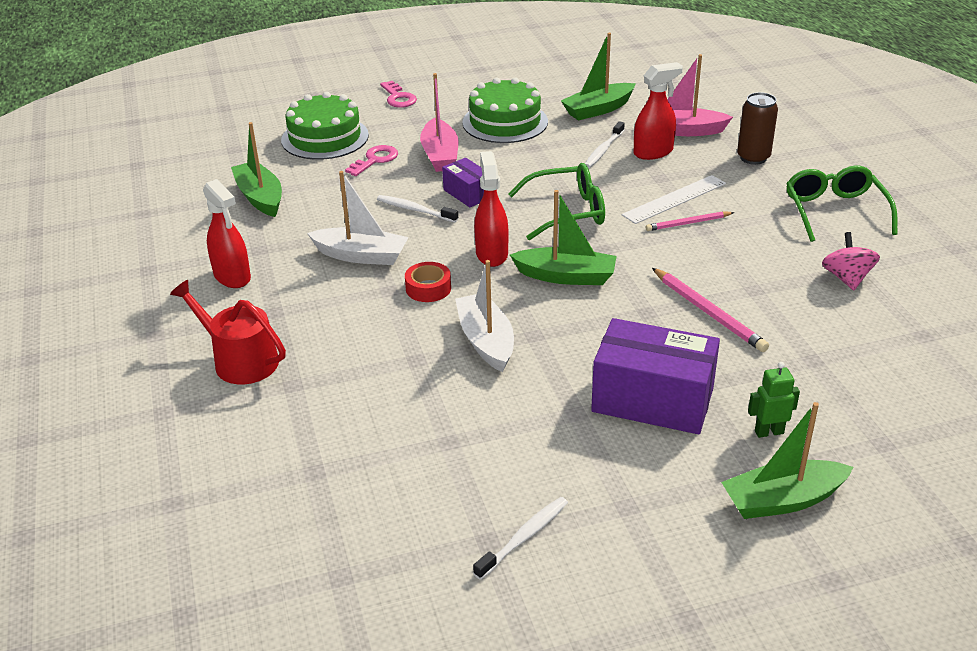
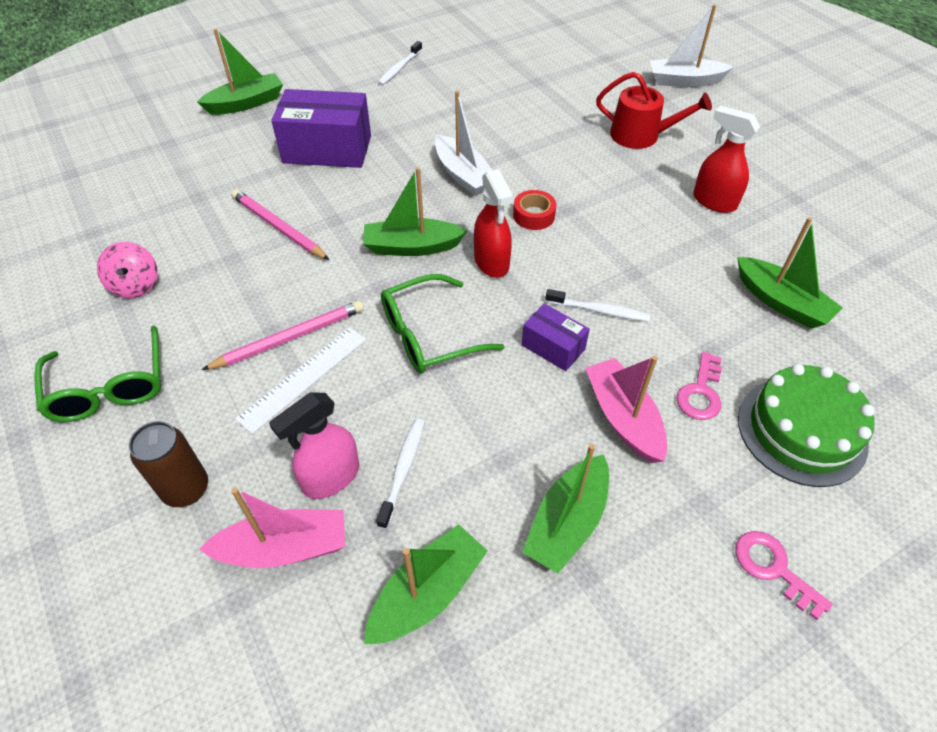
camera: 165 degrees right, 15 degrees up
(361, 255) = (616, 241): white boat -> white boat (685, 81)
(505, 122) = (567, 522): green cake -> green boat
(653, 152) = (330, 477): red spray bottle -> pink spray bottle
(688, 223) = (289, 338): pink pencil -> pink pencil, size x1.55
(769, 432) = (246, 140): green robot -> none

